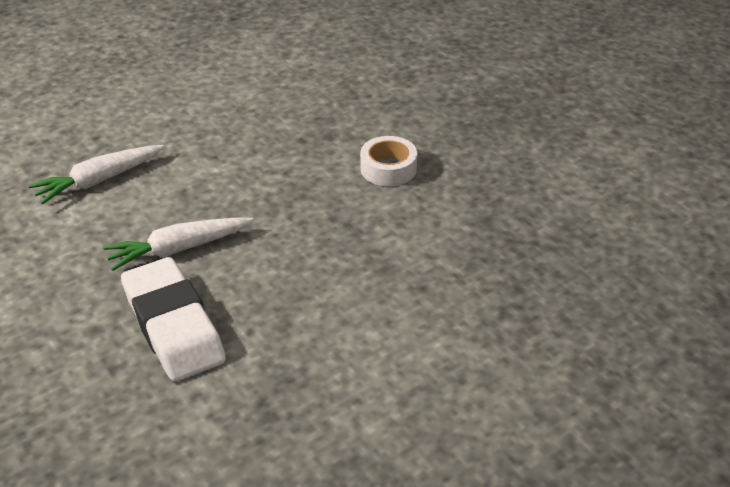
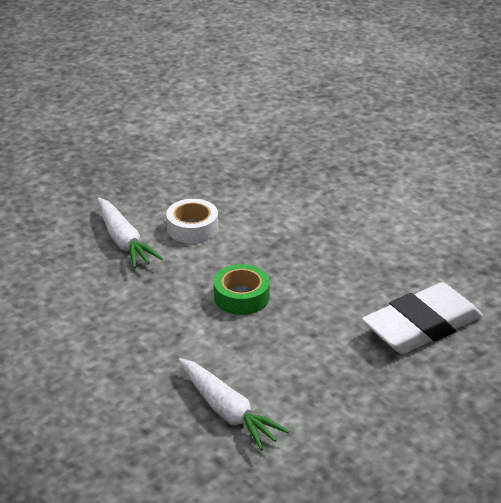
camera: 95 degrees left, 5 degrees down
(179, 249) = (325, 337): white carrot -> white carrot (123, 241)
(261, 197) = (241, 297): none -> green tape

